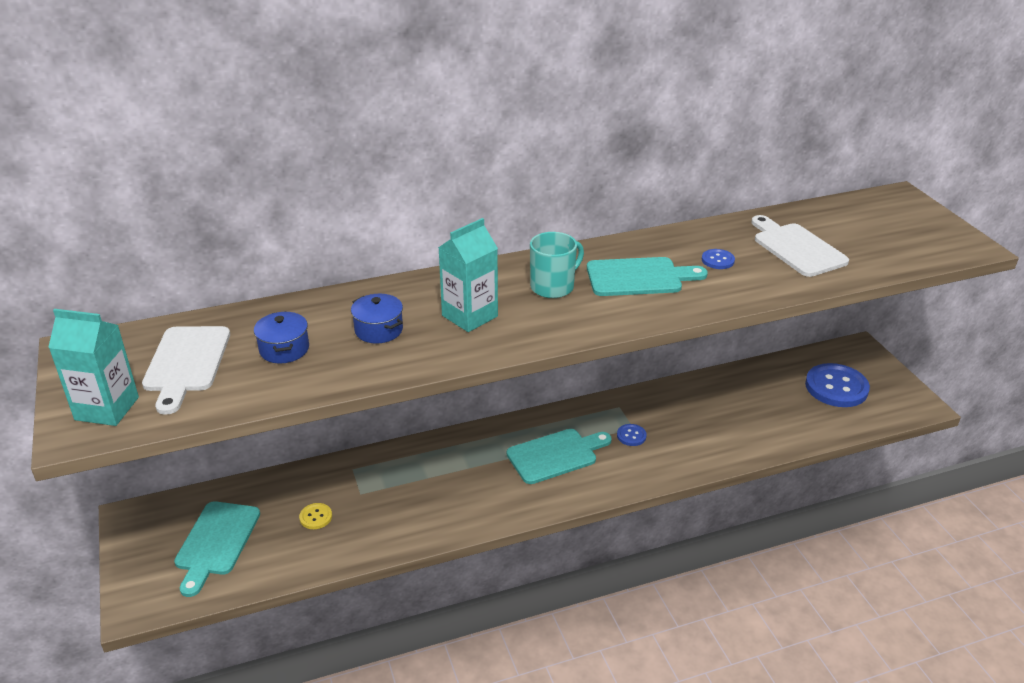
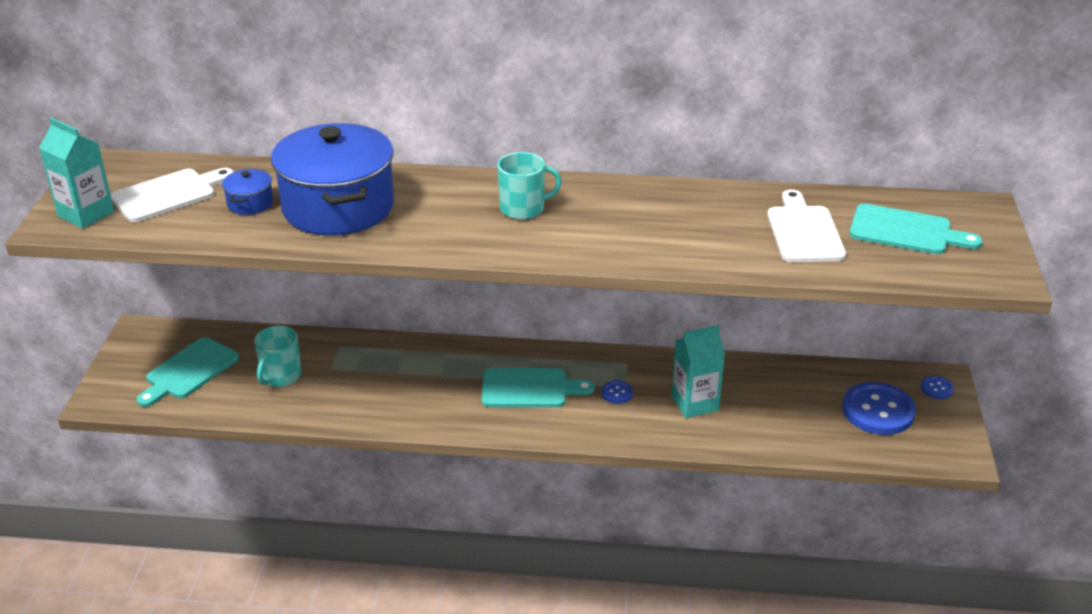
camera: 25 degrees right, 0 degrees up
(186, 363) = (168, 194): white cutting board -> white cutting board turned 150 degrees counterclockwise
(316, 517) = (280, 376): yellow button -> turquoise mug
(378, 330) = (338, 207): blue pot -> blue pot, size x2.43
(469, 316) = (425, 215): turquoise carton -> turquoise carton (694, 403)
(639, 277) = (612, 220): turquoise cutting board -> turquoise cutting board (905, 231)
(717, 260) = (708, 223): blue button -> blue button (936, 388)

